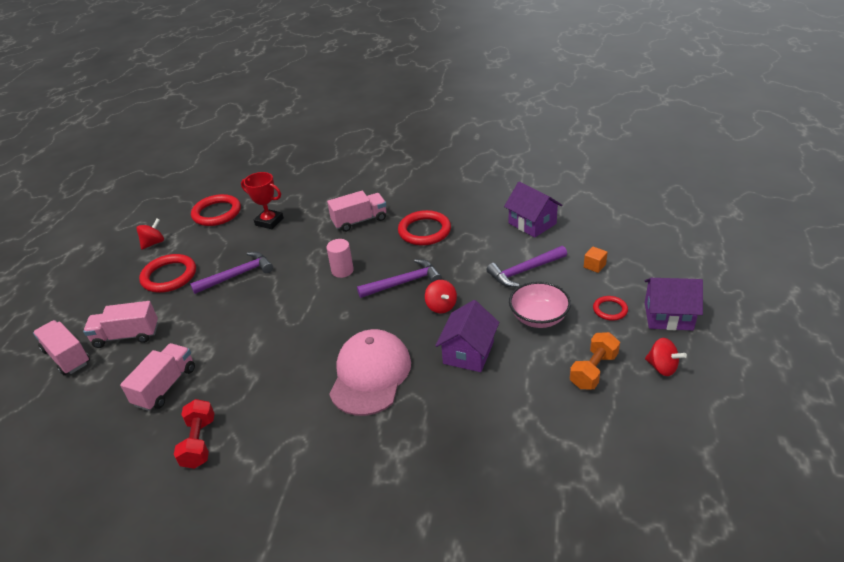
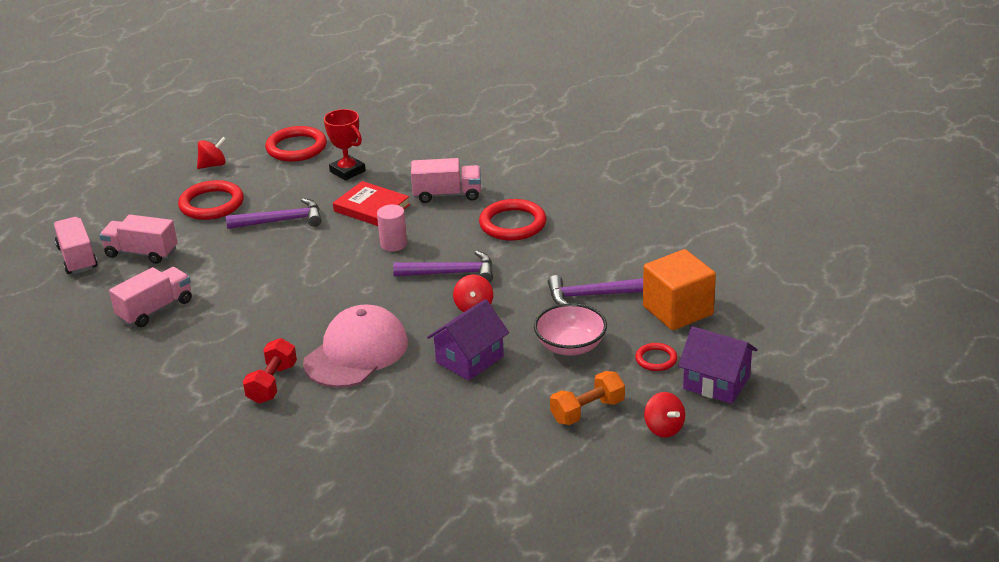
camera: 20 degrees right, 5 degrees down
(199, 442) = (161, 366): red dumbbell -> red dumbbell (272, 383)
(306, 246) = (372, 208): none -> red book
(532, 223) = (643, 246): purple house -> none
(594, 266) = (678, 310): orange cube -> orange cube, size x2.45

